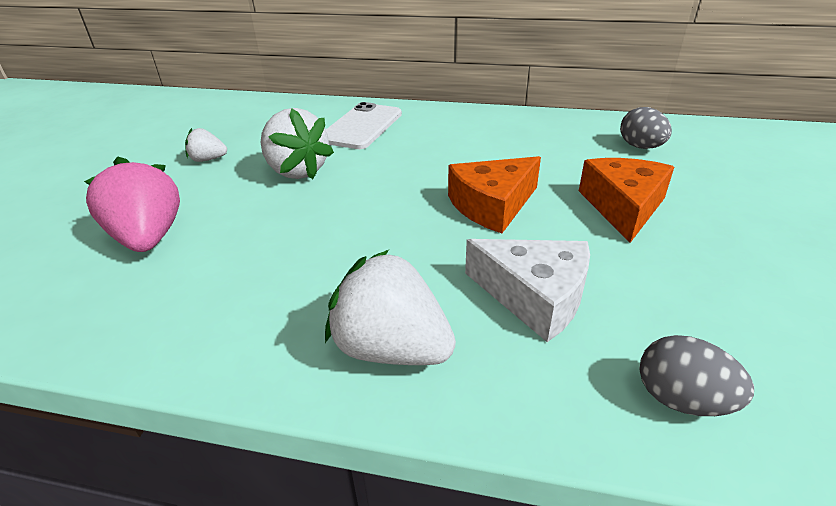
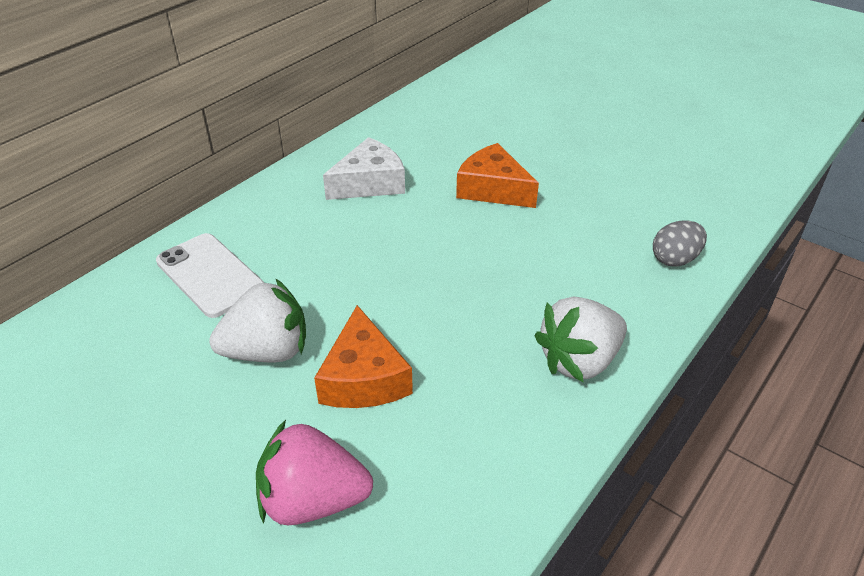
camera: 65 degrees left, 5 degrees up
(208, 159) = (159, 425): white strawberry -> none
(492, 205) = (441, 248): orange cheese -> orange cheese (363, 378)
(534, 296) = (565, 274): white cheese -> white cheese (370, 183)
(640, 147) = (420, 140): grey egg -> none

